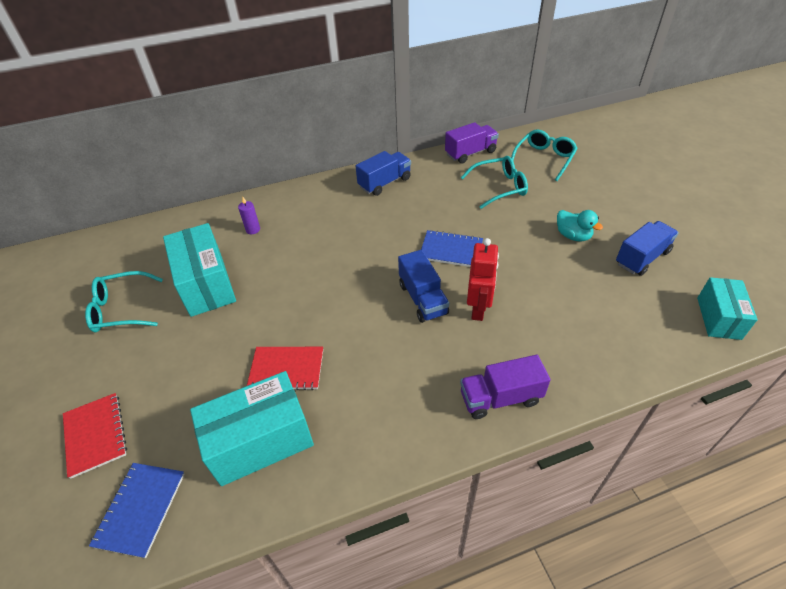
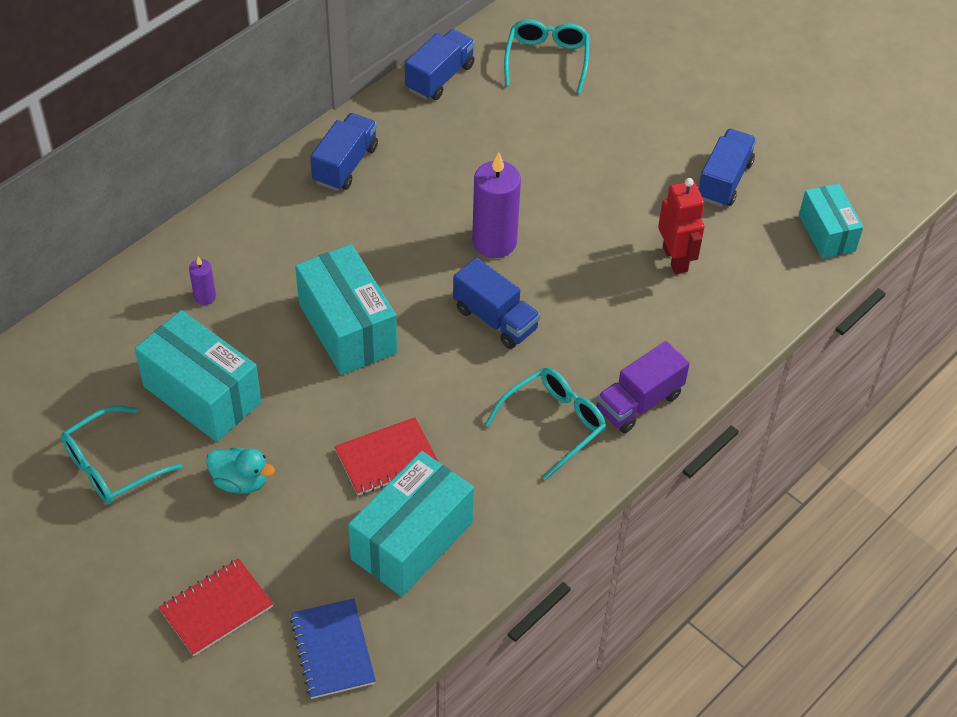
camera: 30 degrees left, 5 degrees up
(95, 435) = (216, 608): red notebook -> red notebook turned 75 degrees counterclockwise
(322, 273) = (347, 328): none -> turquoise box
(451, 250) = (494, 242): blue notebook -> purple candle
(470, 153) = (440, 77): purple truck -> blue truck
(478, 309) = (567, 309): red robot -> red robot (675, 259)
(499, 187) = (509, 126): turquoise glasses -> turquoise glasses (554, 424)
(573, 236) = (634, 174): turquoise duck -> turquoise duck (240, 481)

